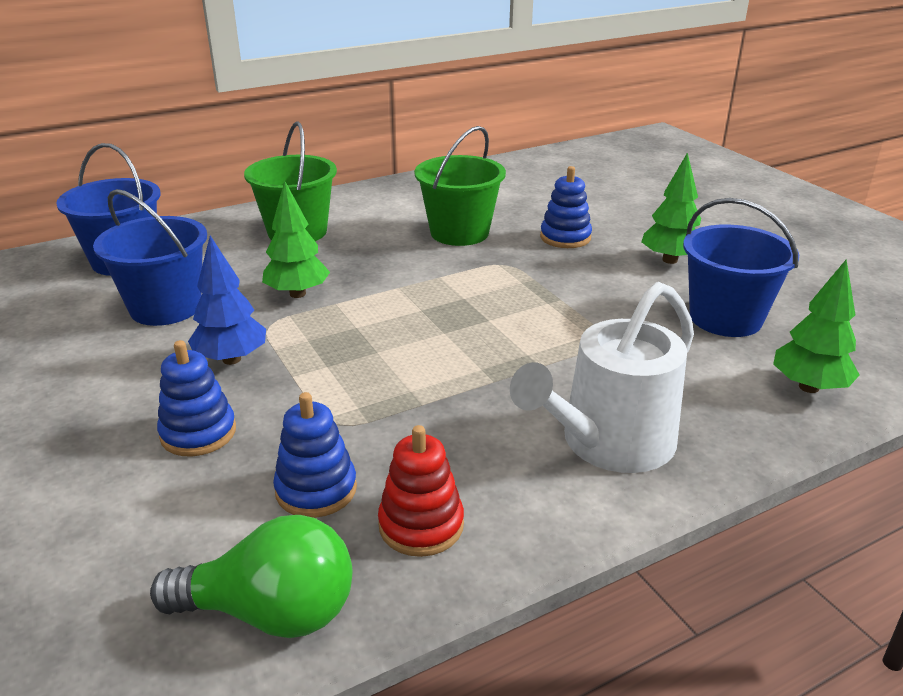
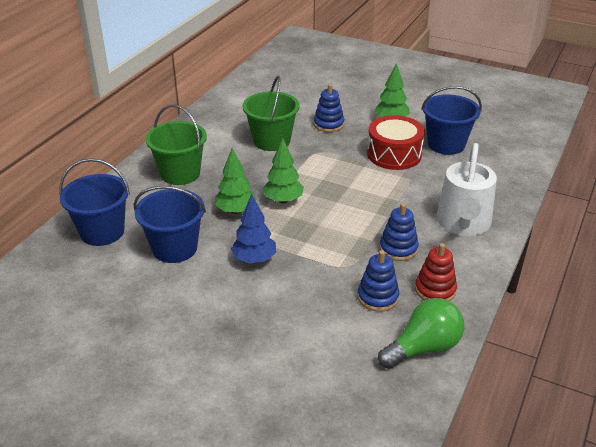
camera: 35 degrees left, 5 degrees up
(198, 433) = (292, 300): blue stacking toy -> blue stacking toy (398, 248)
(616, 303) = (394, 154): none -> red drum
(808, 387) = (507, 166): green tree -> green tree (283, 200)

